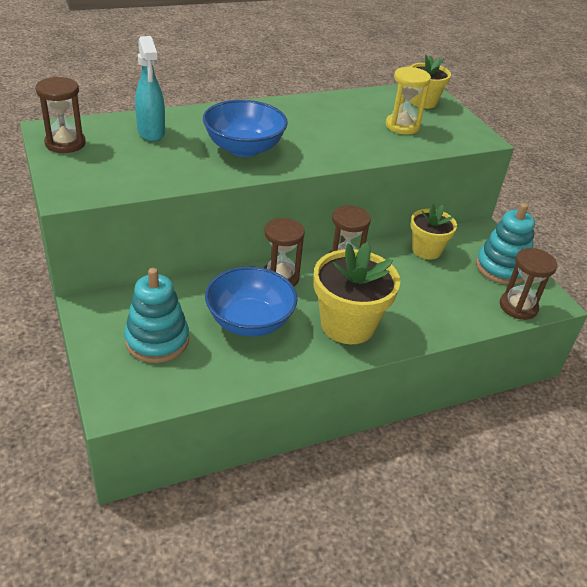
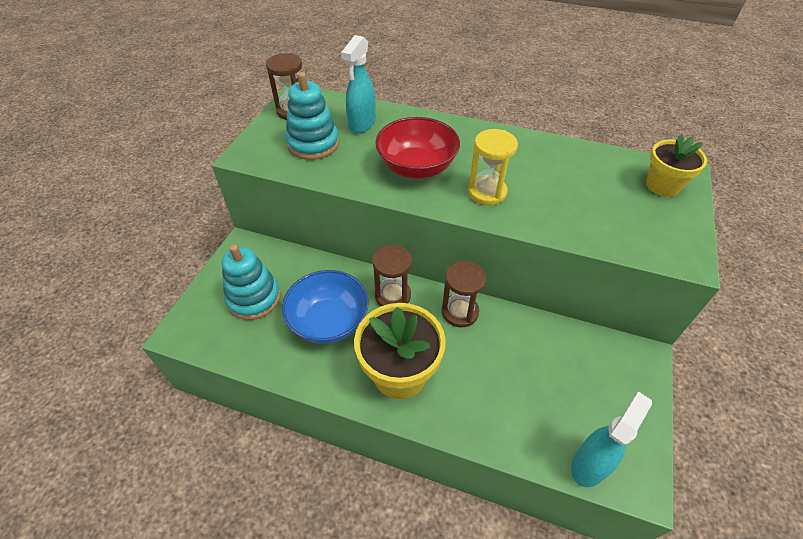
camera: 45 degrees right, 10 degrees up
(244, 148) = (416, 167): blue bowl -> red bowl
(402, 126) = (602, 205): yellow hourglass -> yellow hourglass (487, 192)
(426, 250) = (555, 342): yellow flower pot -> none
(501, 268) = (619, 409): turquoise stacking toy -> turquoise stacking toy (313, 144)
(518, 307) = (590, 464): brown hourglass -> turquoise spray bottle

